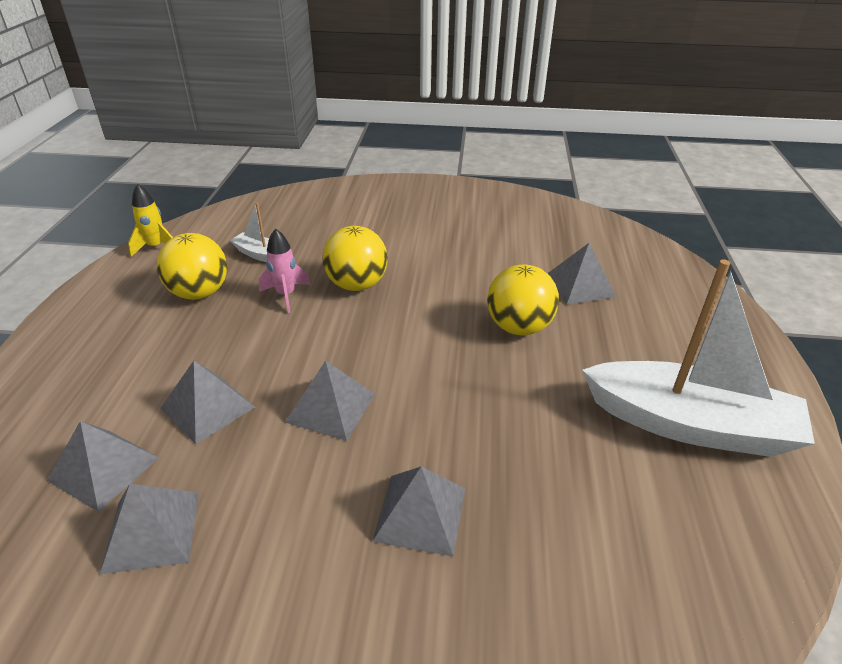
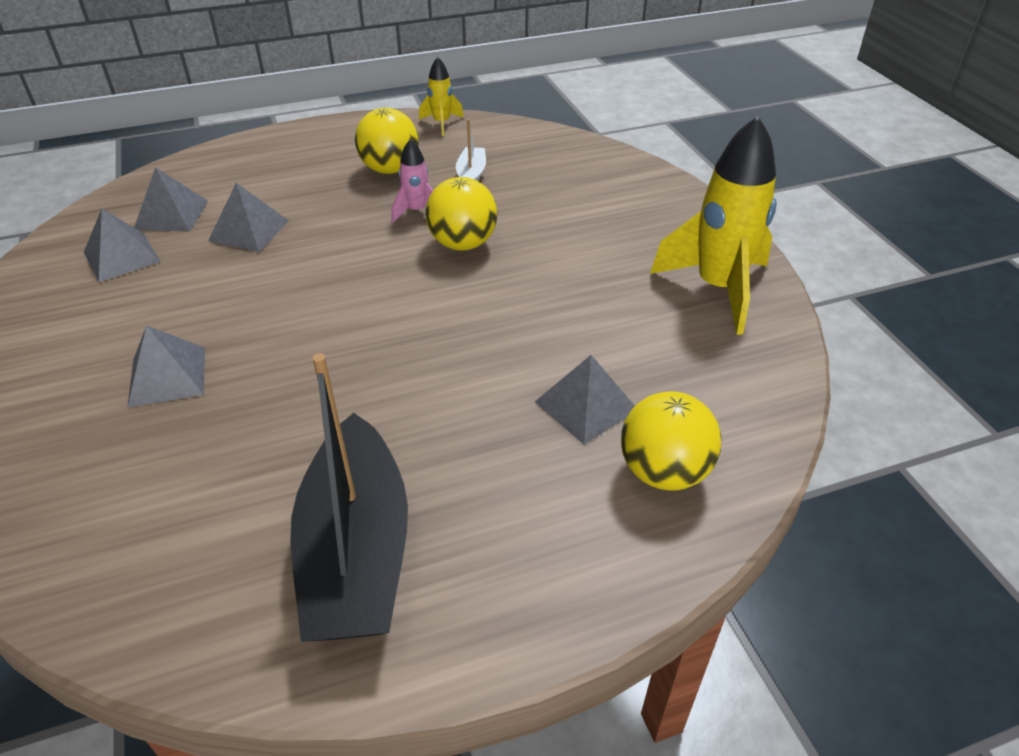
camera: 65 degrees right, 5 degrees up
(331, 407) = (274, 289): grey pyramid -> none
(493, 206) = (718, 289): none -> yellow rocket
(519, 327) = (461, 373): yellow ball -> yellow ball (663, 472)
(690, 425) = (356, 551): white boat -> black boat

